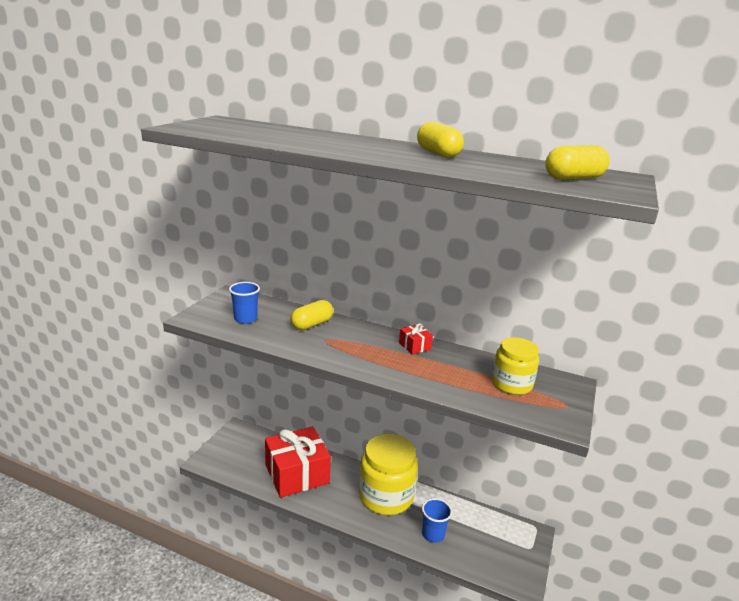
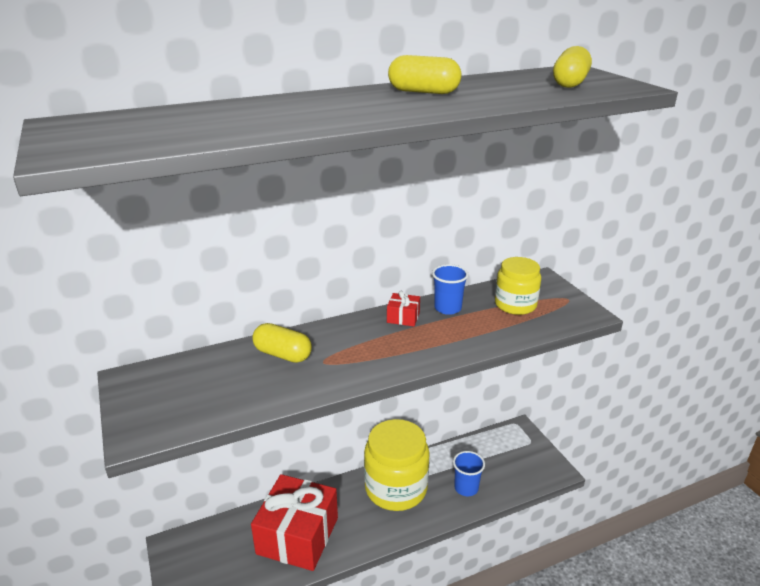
camera: 45 degrees left, 5 degrees up
(245, 319) = (203, 394): blue cup -> blue cup (447, 308)
(312, 324) = (283, 354): yellow capsule -> yellow capsule turned 60 degrees counterclockwise

